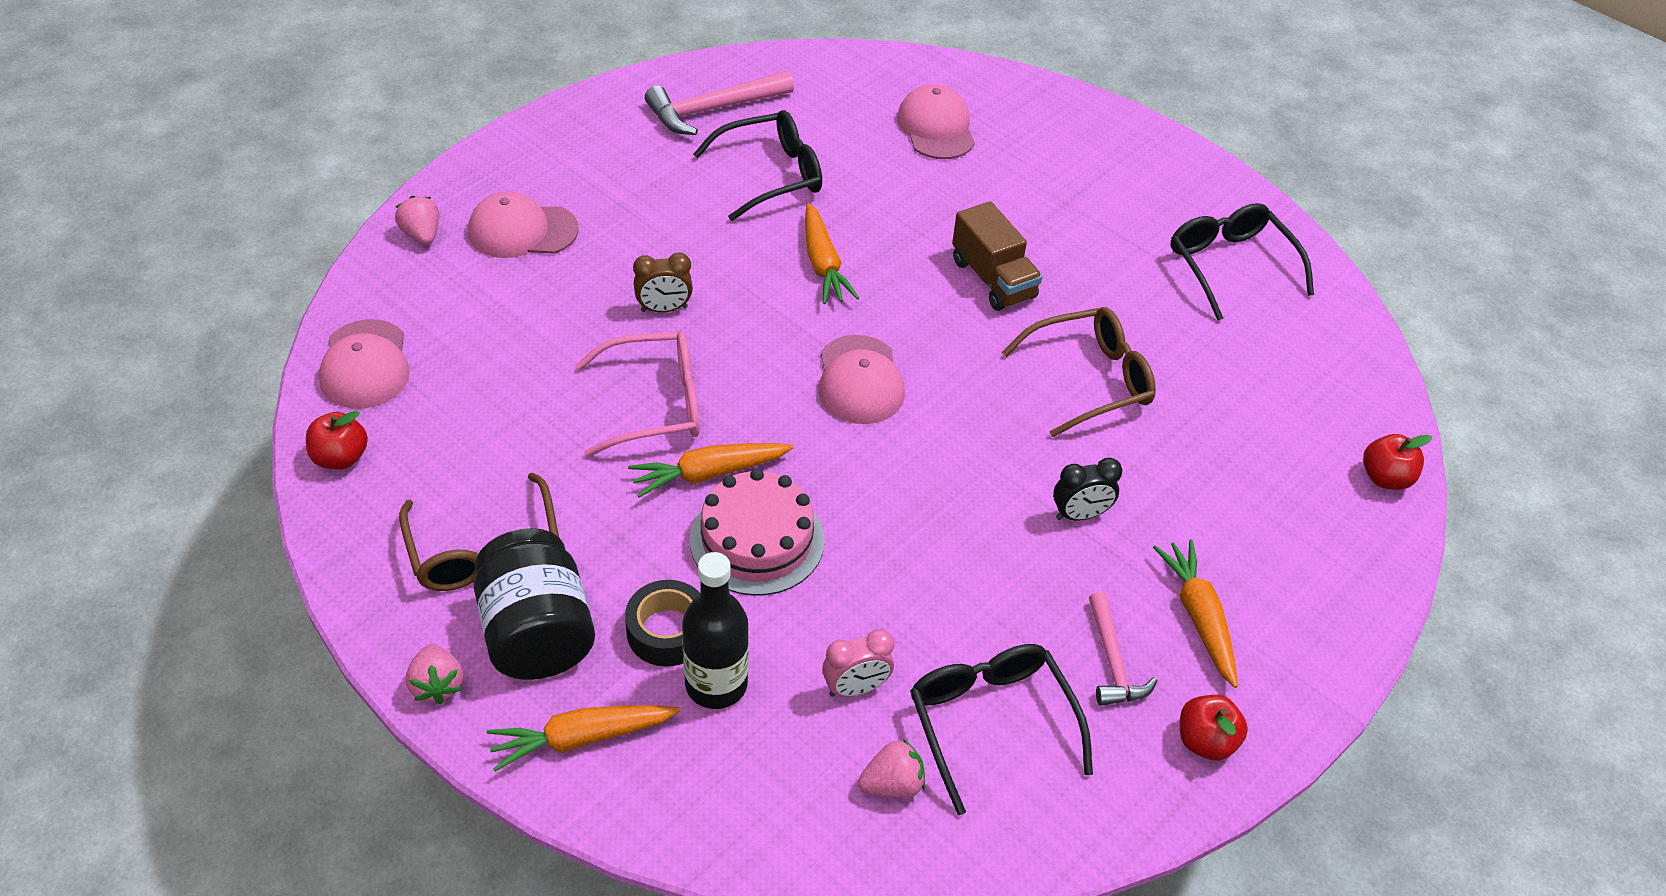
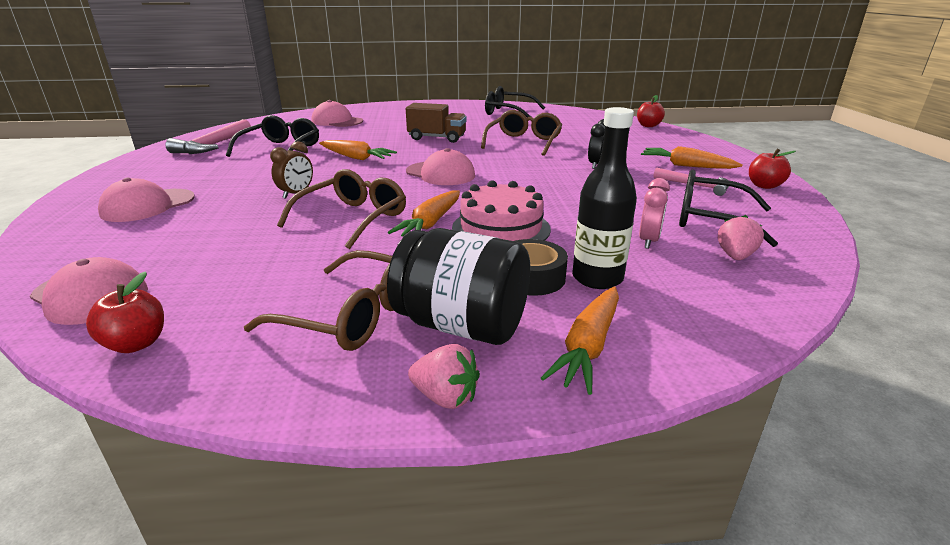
camera: 45 degrees left, 20 degrees down
(422, 235) = (60, 232): pink strawberry -> none
(654, 404) = (353, 218): pink glasses -> brown glasses

